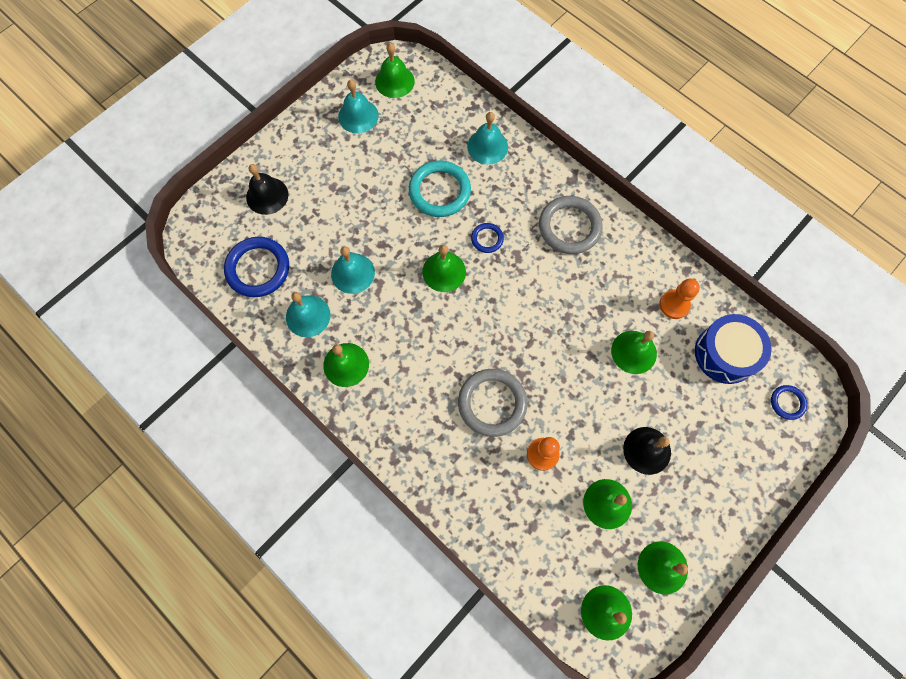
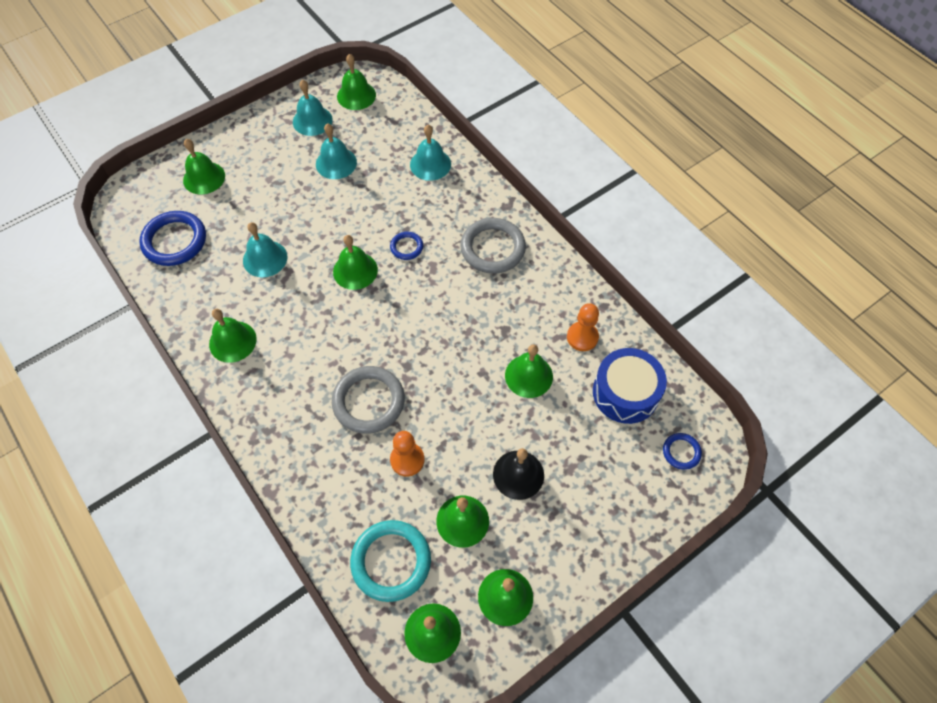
camera: 10 degrees right, 10 degrees down
(267, 195) = (204, 178): black bell -> green bell
(308, 316) = (209, 291): turquoise bell -> turquoise bell (336, 163)
(439, 191) = (372, 197): turquoise ring -> turquoise ring (391, 561)

